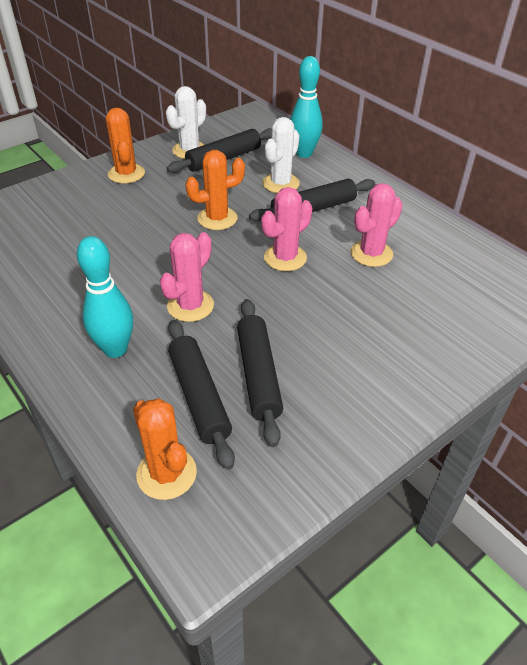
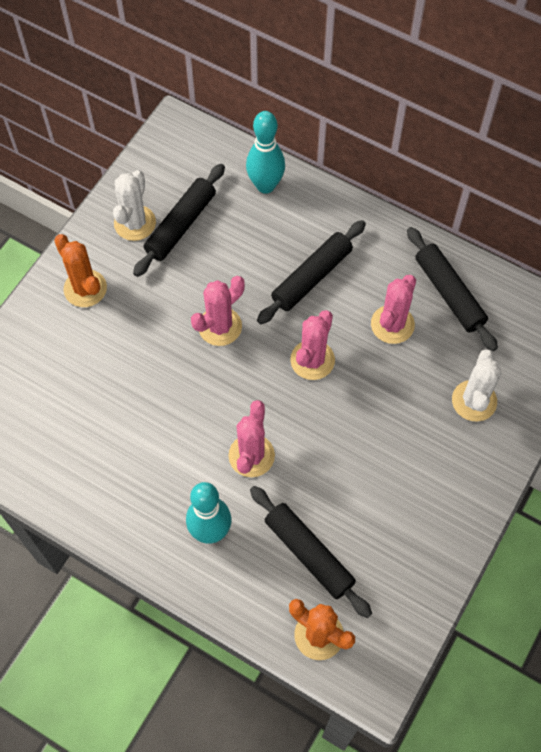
camera: 20 degrees left, 20 degrees up
(217, 218) = (220, 326): orange cactus -> pink cactus
(258, 375) = (348, 512): black rolling pin -> black rolling pin (449, 293)
(281, 183) = (261, 247): white cactus -> white cactus (474, 401)

